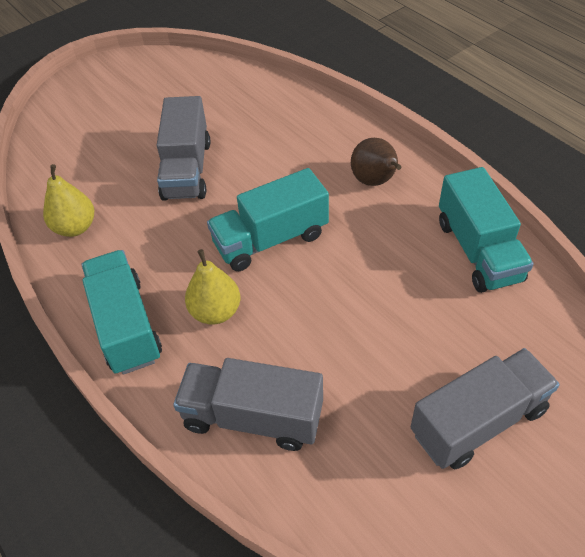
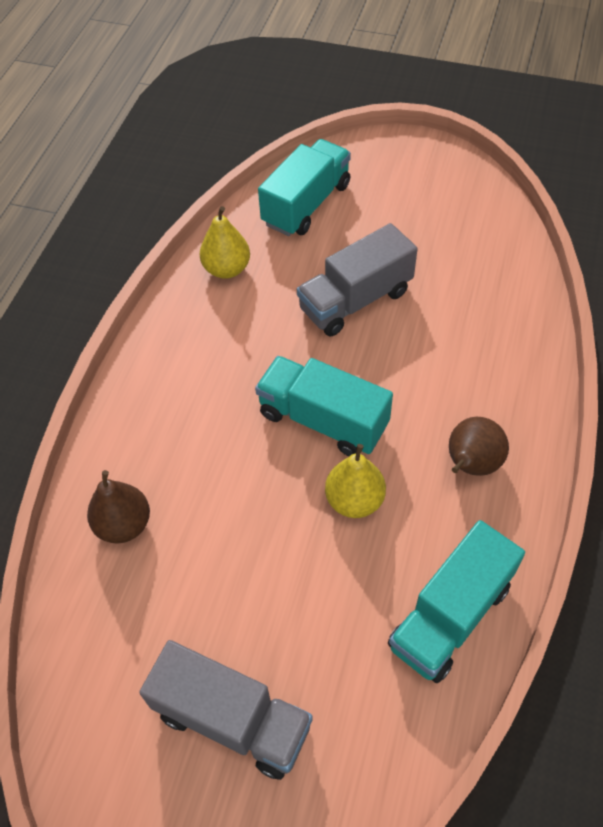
camera: 55 degrees right, 5 degrees up
(126, 325) = (154, 374): turquoise truck -> turquoise truck (306, 204)
(216, 311) = (211, 429): yellow pear -> yellow pear (354, 500)
(252, 417) = (124, 524): grey truck -> brown pear

